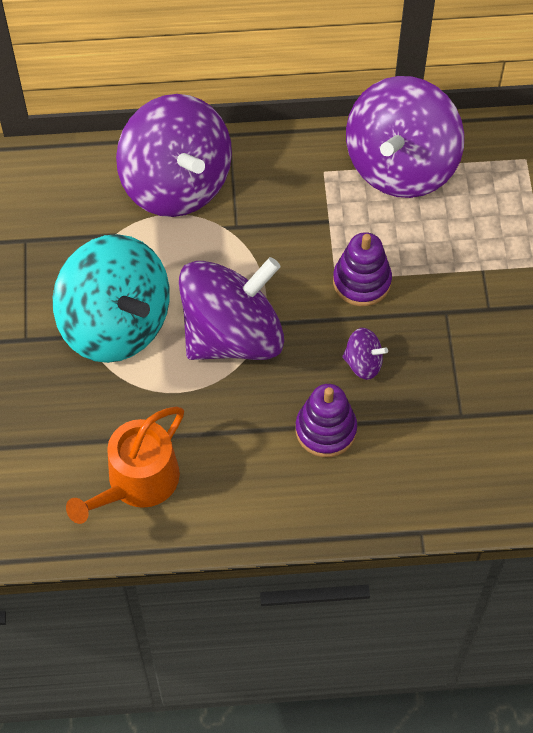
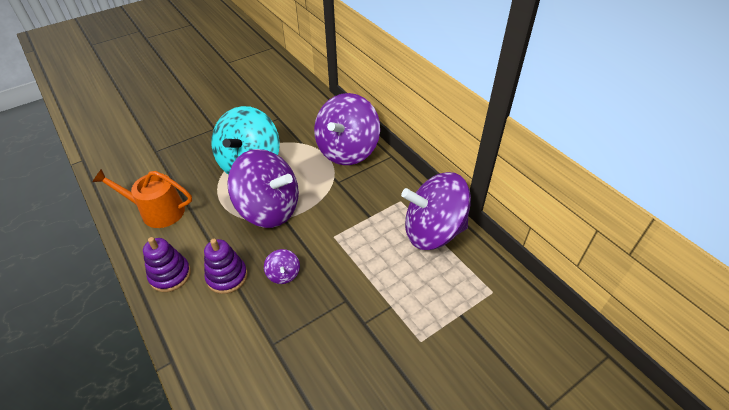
camera: 60 degrees right, 15 degrees down
(362, 281) = (339, 249): purple stacking toy -> purple stacking toy (170, 275)

